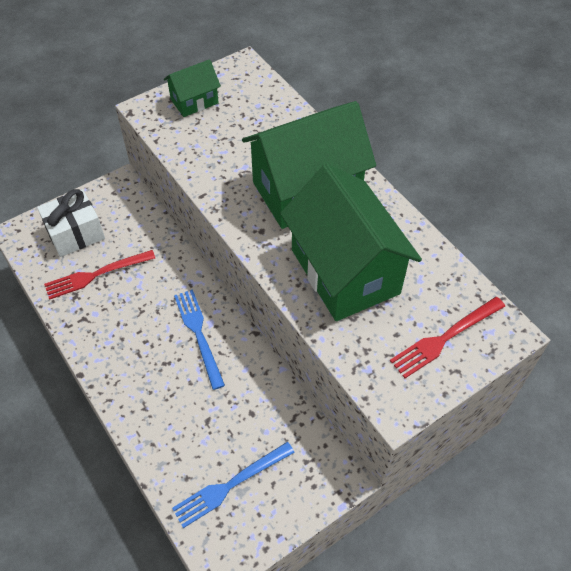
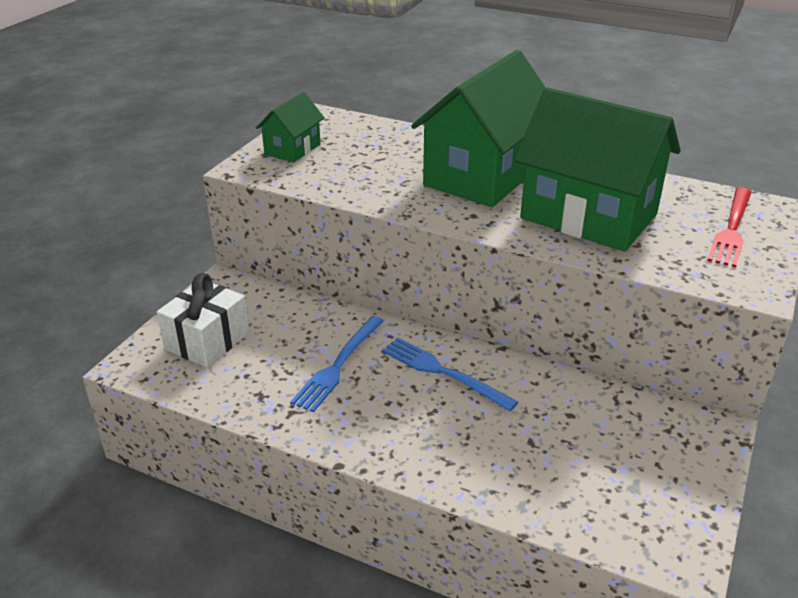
camera: 30 degrees left, 20 degrees down
(96, 275) = (269, 367): red fork -> none
(230, 485) = (617, 487): blue fork -> blue fork (338, 365)

